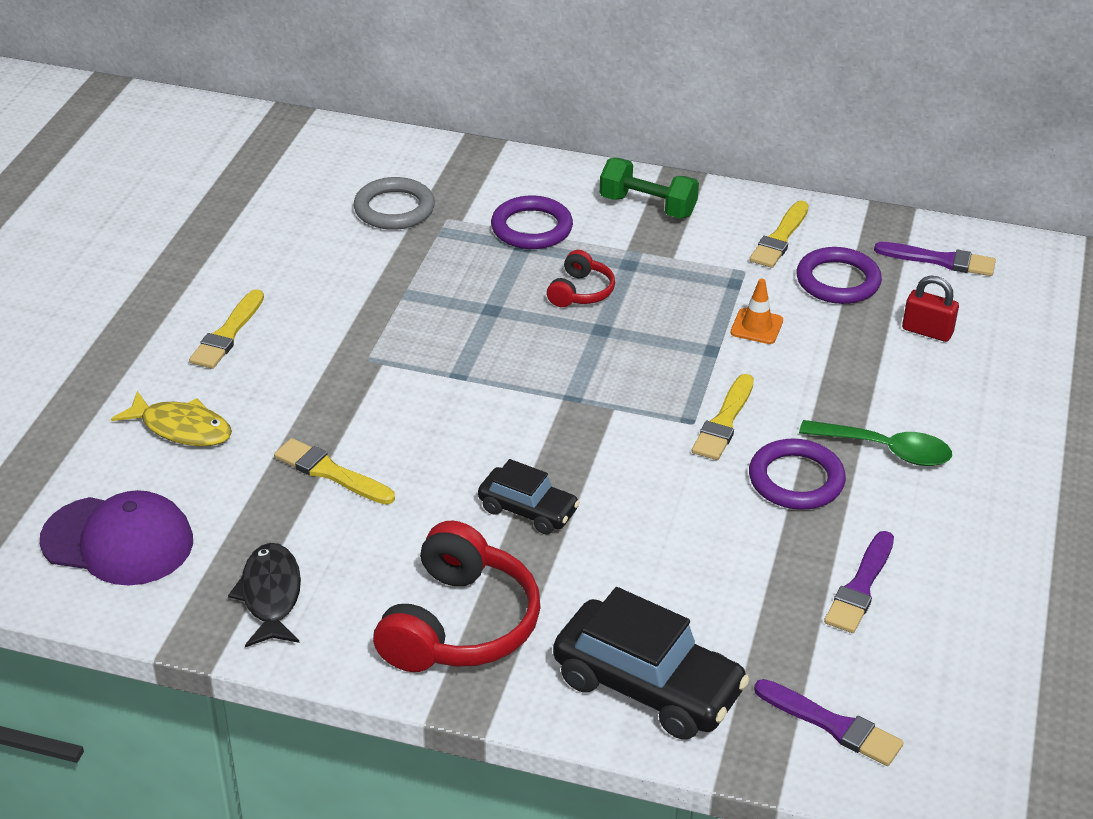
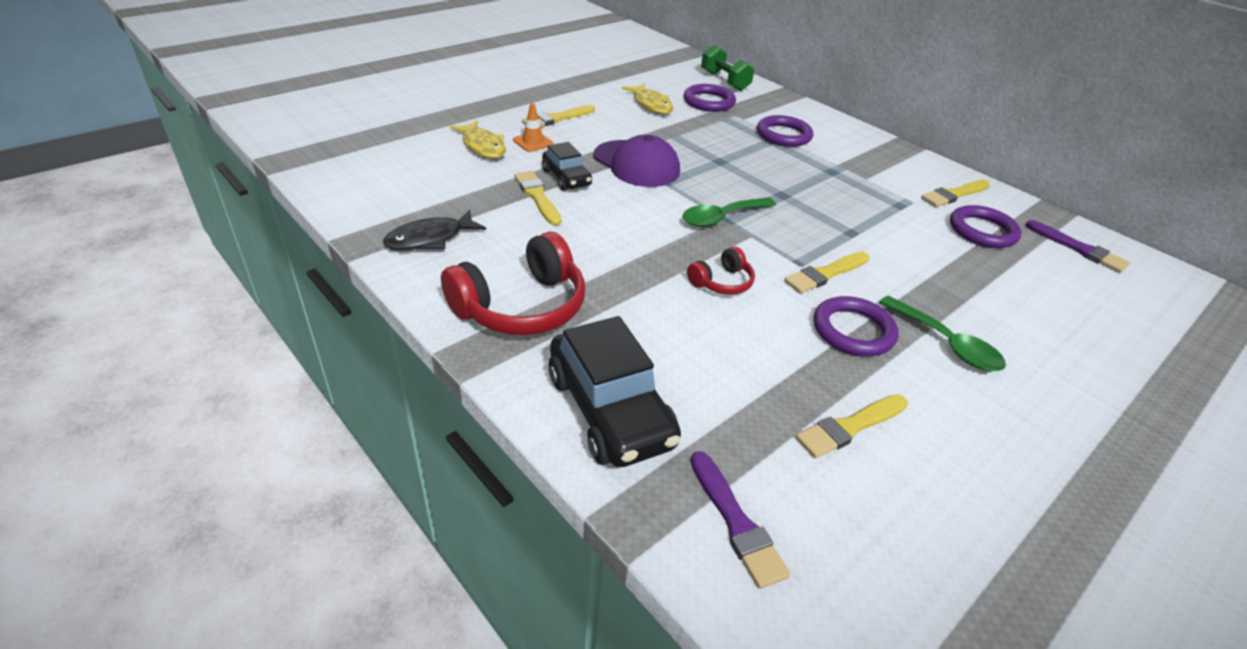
camera: 30 degrees right, 0 degrees up
(118, 541) = (386, 179): purple cap -> purple cap (636, 164)
(270, 595) = (430, 239): black fish -> black fish turned 150 degrees counterclockwise
(326, 249) = (651, 105): none -> yellow fish
(394, 209) = (709, 102): grey ring -> purple ring
(528, 510) = (636, 265): black car -> black car (566, 178)
(563, 397) = (722, 217): none -> green spoon
(580, 292) = (786, 172): red headphones -> red headphones (721, 282)
(647, 206) = (870, 150): green dumbbell -> green dumbbell (724, 81)
(756, 326) = (897, 232): orange traffic cone -> orange traffic cone (533, 142)
(860, 587) = (850, 427): purple brush -> yellow brush
(927, 331) = (1038, 285): red padlock -> none

